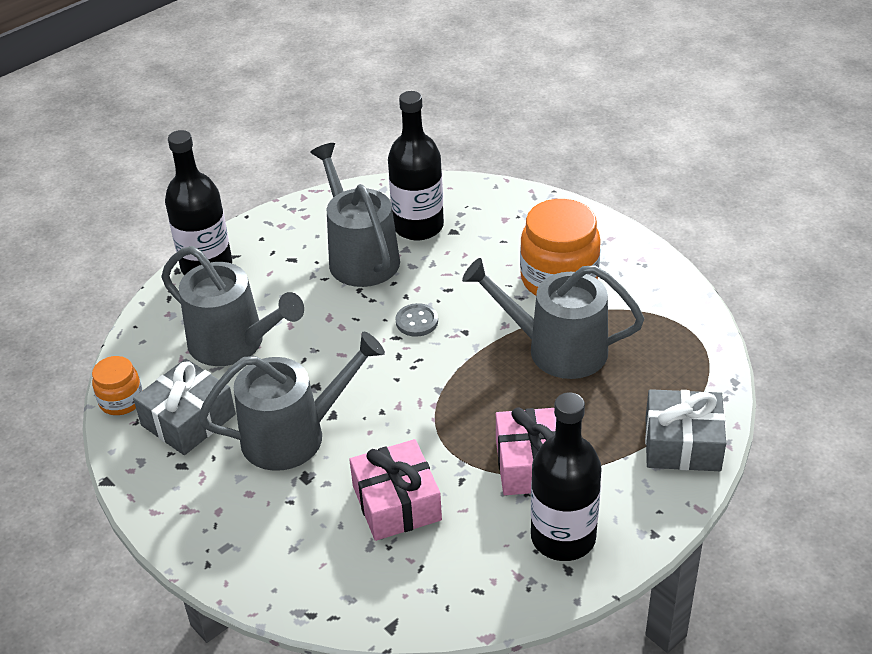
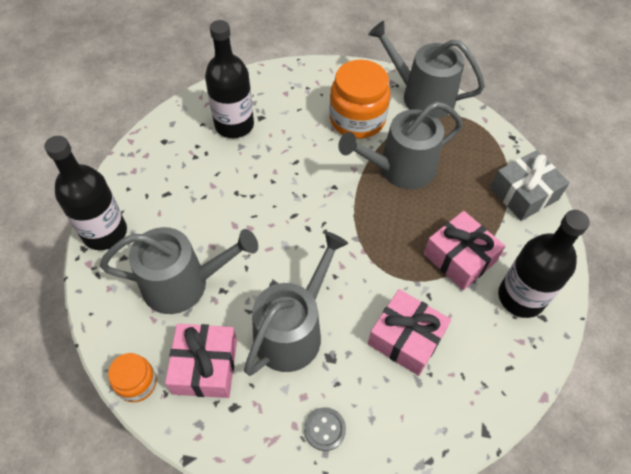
camera: 40 degrees left, 15 degrees up
(188, 420) = (205, 366): grey gift -> pink gift
(360, 256) = (214, 167): grey watering can -> grey watering can (422, 96)
(417, 321) = (297, 196): grey button -> grey button (325, 429)

